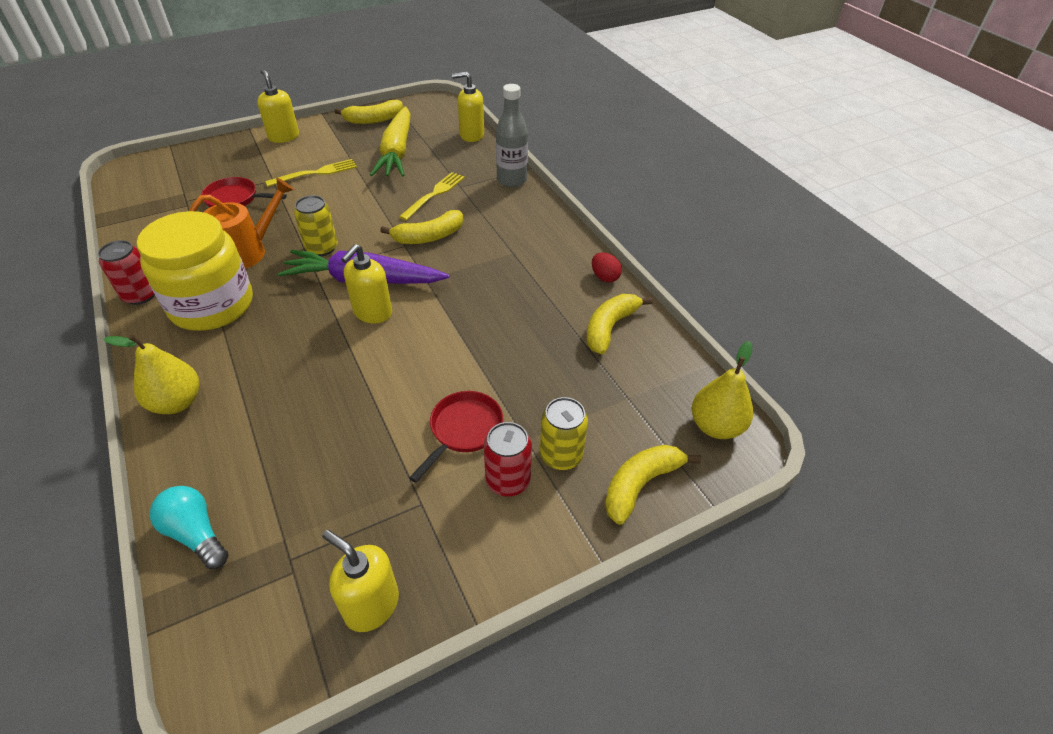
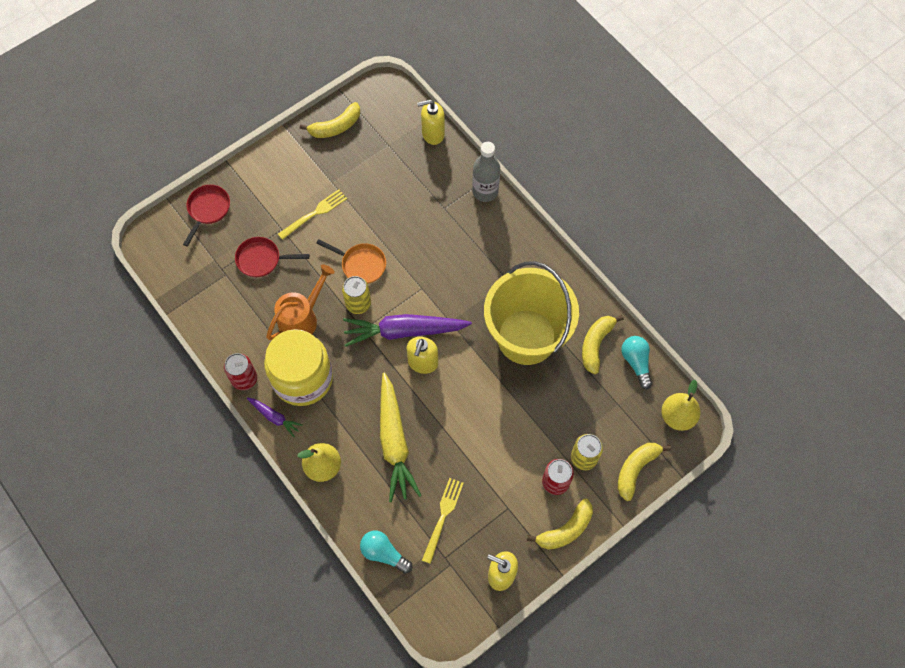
camera: 10 degrees left, 20 degrees up
(150, 338) = (274, 417): none -> purple carrot
(284, 137) = (264, 168): yellow soap dispenser -> none
(343, 217) = (361, 264): none -> orange pan
(397, 152) = (374, 171): yellow carrot -> yellow carrot (394, 441)
(429, 236) = (437, 274): yellow banana -> yellow banana (565, 530)
(434, 194) = (425, 222): yellow fork -> yellow fork (443, 516)
(463, 430) = (518, 451): red pan -> red pan (208, 210)
(518, 307) = (526, 337): none -> yellow bucket
(604, 277) = (583, 294): red egg -> none
(662, 355) = (636, 362): none -> turquoise light bulb

